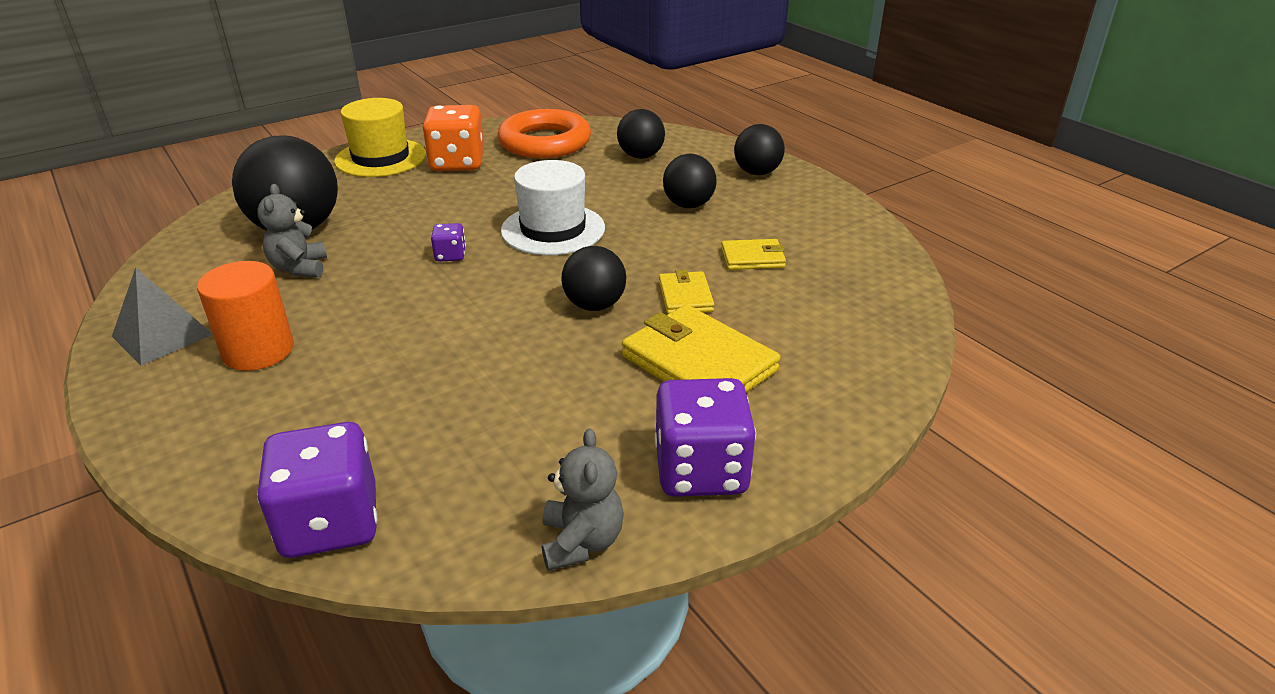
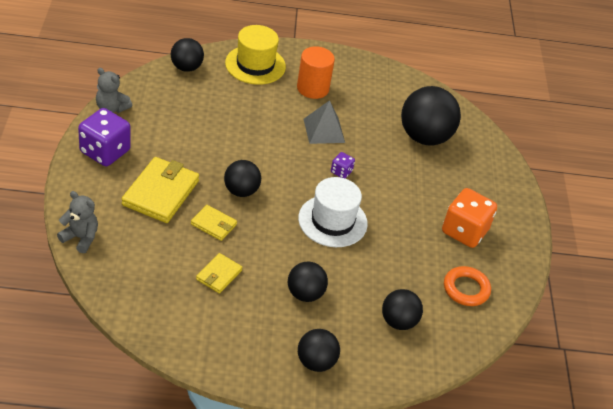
camera: 120 degrees right, 10 degrees up
(162, 335) = (353, 71): grey pyramid -> grey pyramid (324, 130)
(299, 268) = (377, 123): grey teddy bear -> grey teddy bear (80, 238)
(330, 523) = (186, 67): purple dice -> black ball
(381, 158) = (502, 204): yellow hat -> yellow hat (255, 65)
(545, 142) = (466, 289): orange ring -> orange ring, size x0.62
(699, 363) = (161, 193): yellow wallet -> yellow wallet turned 60 degrees counterclockwise

